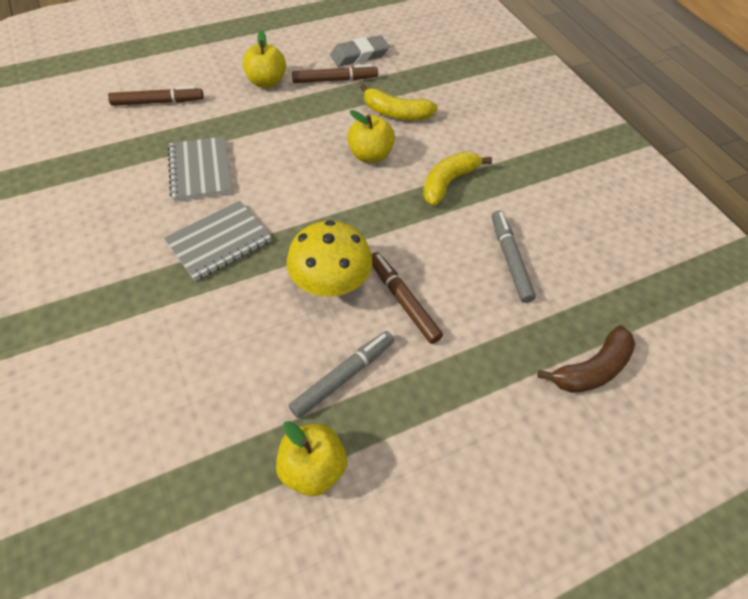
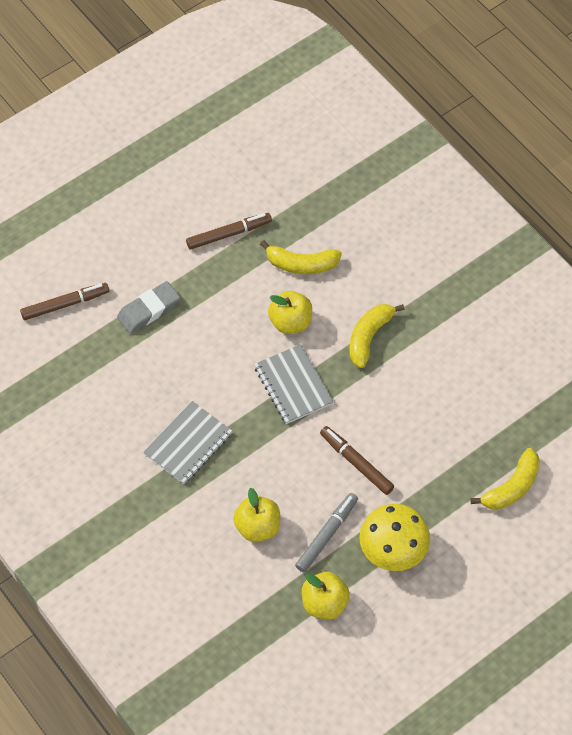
camera: 10 degrees left, 5 degrees up
(200, 170) = (141, 375): grey notebook -> grey notebook (293, 385)
(266, 82) = (161, 253): yellow apple -> yellow apple (257, 527)
(330, 282) = (293, 460): yellow mushroom -> yellow mushroom (393, 550)
(359, 55) = (243, 193): grey eraser -> grey eraser (149, 310)
(509, 259) = (436, 405): grey marker -> none
(591, 369) = (512, 487): brown banana -> yellow banana

